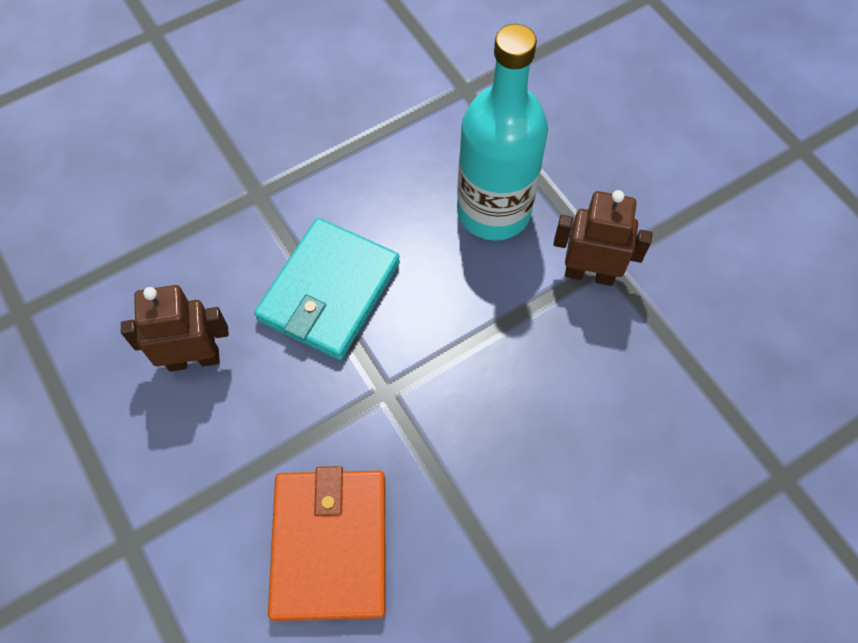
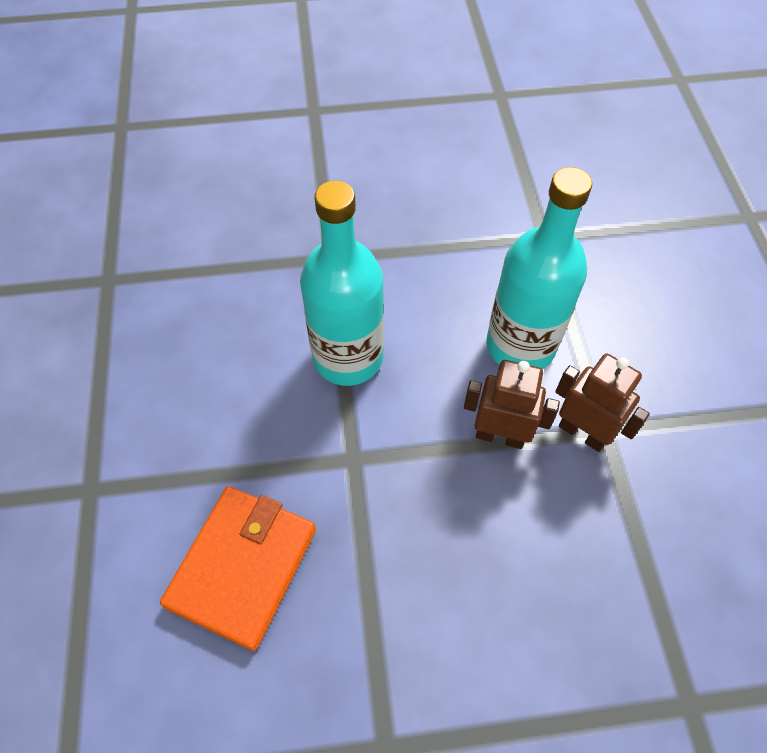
camera: 25 degrees right, 5 degrees down
(194, 359) = (214, 367): brown robot -> brown robot (500, 436)
(329, 292) = (348, 357): turquoise wallet -> turquoise bottle

